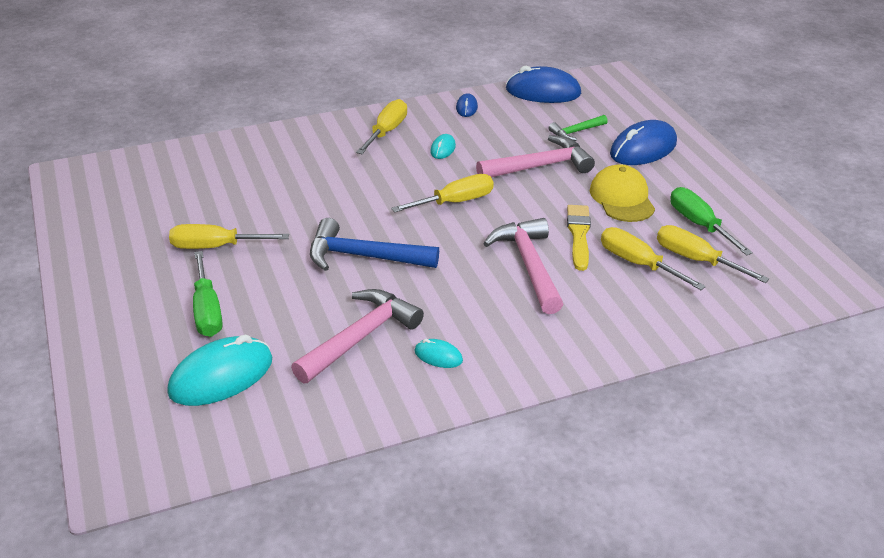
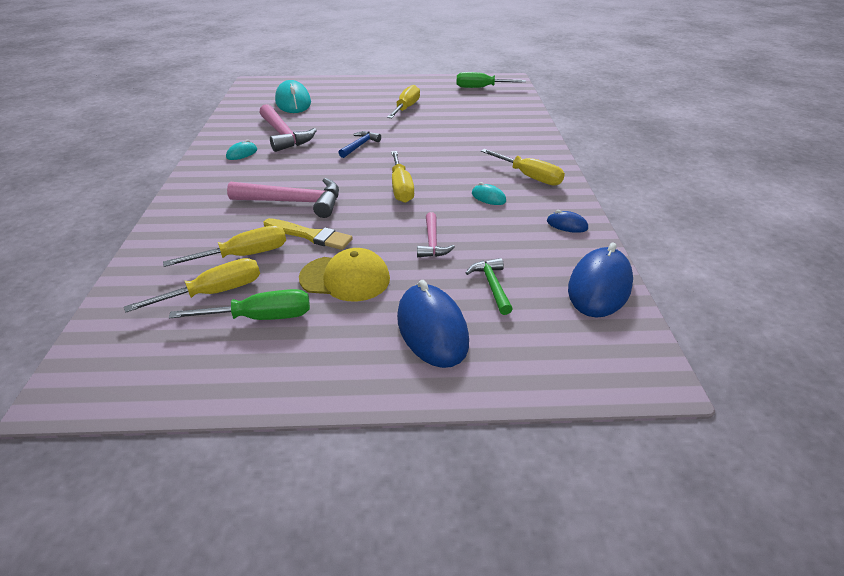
camera: 110 degrees right, 0 degrees up
(207, 310) = (348, 103): green screwdriver -> green screwdriver (481, 88)
(364, 256) = (360, 146): blue hammer -> blue hammer, size x0.56
(539, 166) = (432, 242): pink hammer -> pink hammer, size x0.56

